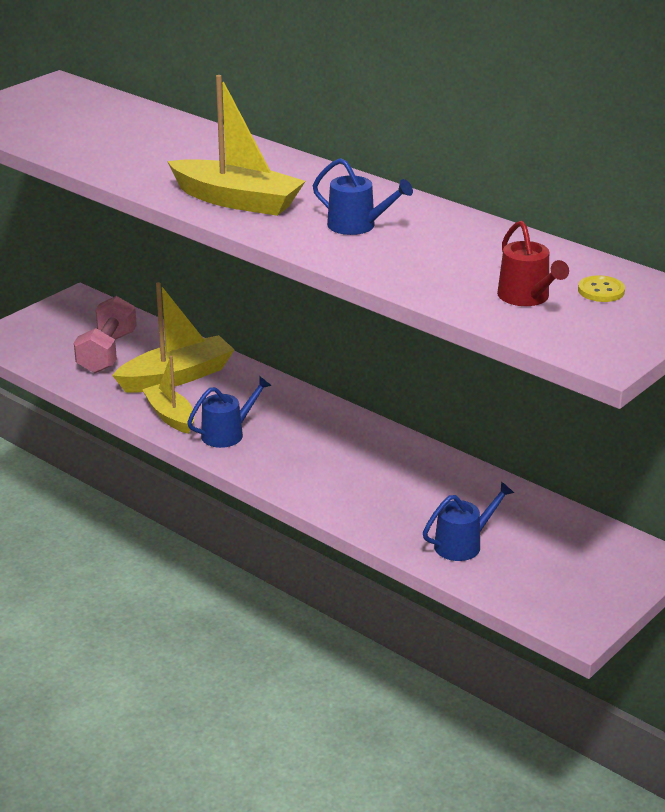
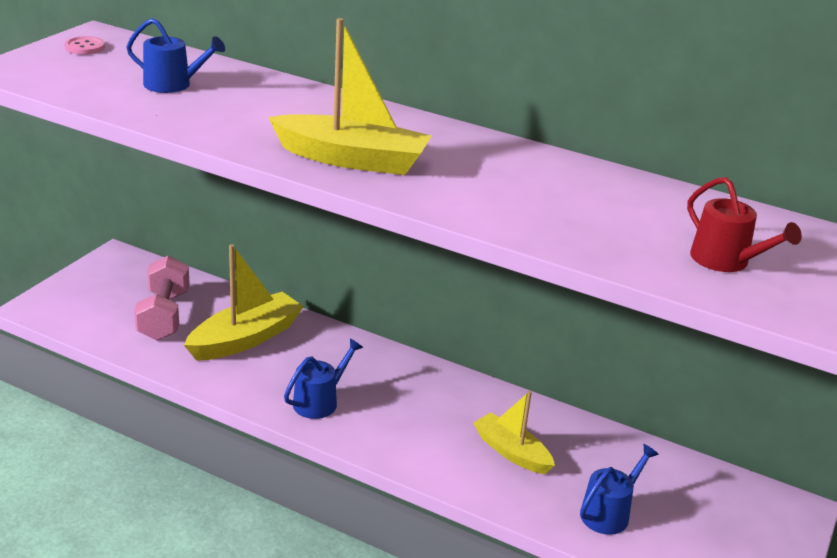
camera: 15 degrees left, 0 degrees up
(42, 96) = (85, 47): none -> pink button
(170, 416) = (253, 385): yellow boat -> yellow boat (511, 452)
(357, 226) = (496, 184): blue watering can -> blue watering can (173, 85)
(601, 291) = (793, 248): yellow button -> none

